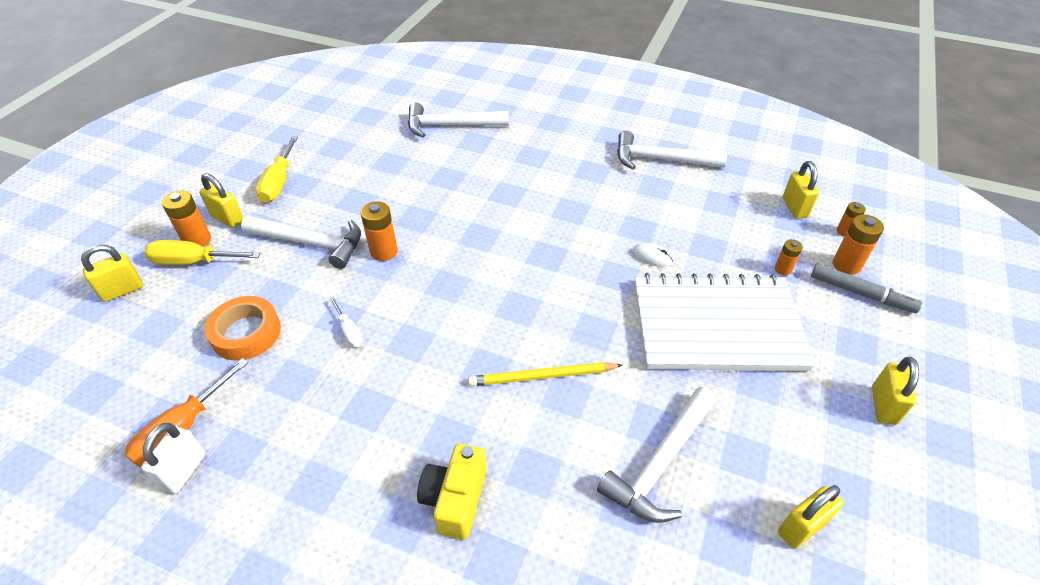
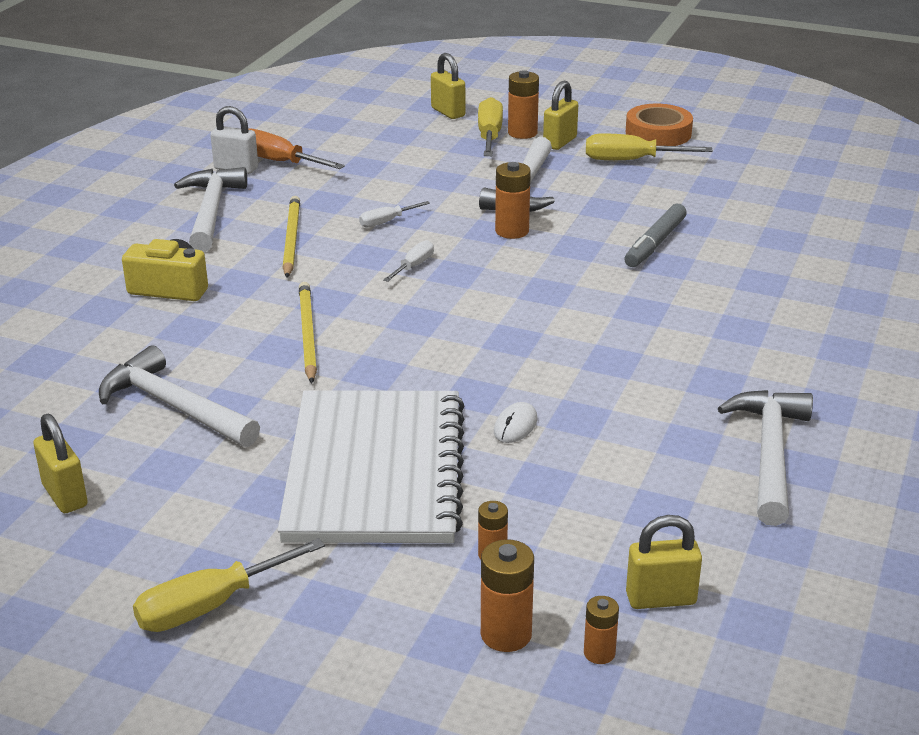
camera: 90 degrees right, 15 degrees down
(246, 333) = (388, 173): orange tape -> orange tape (658, 133)
(369, 402) = (291, 239): none -> yellow pencil
(434, 310) = (414, 266): none -> white screwdriver
(450, 126) = (798, 261): white hammer -> white hammer (211, 211)
(861, 293) = (435, 637): grey marker -> grey marker (655, 244)
(883, 405) = (210, 606): yellow padlock -> yellow screwdriver

